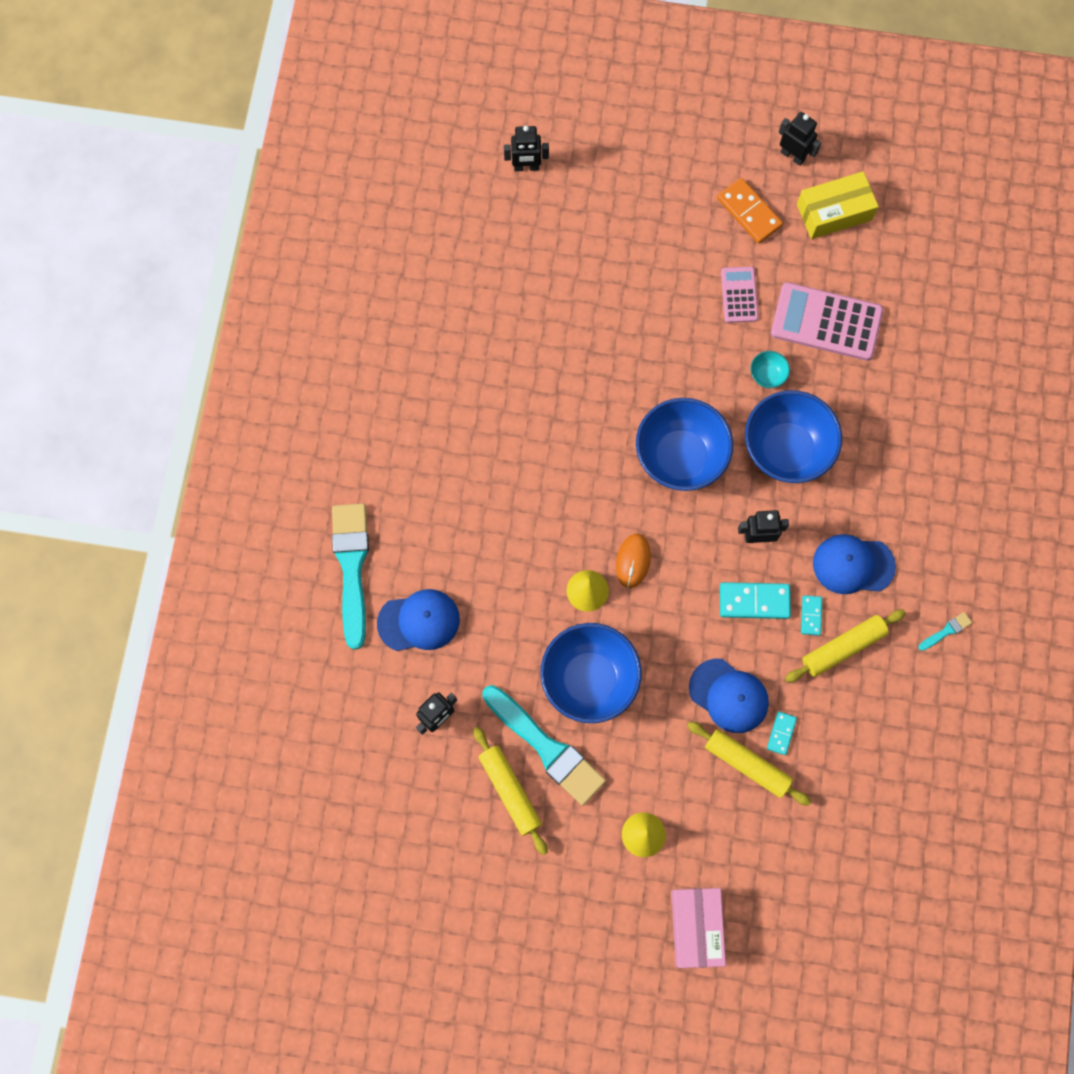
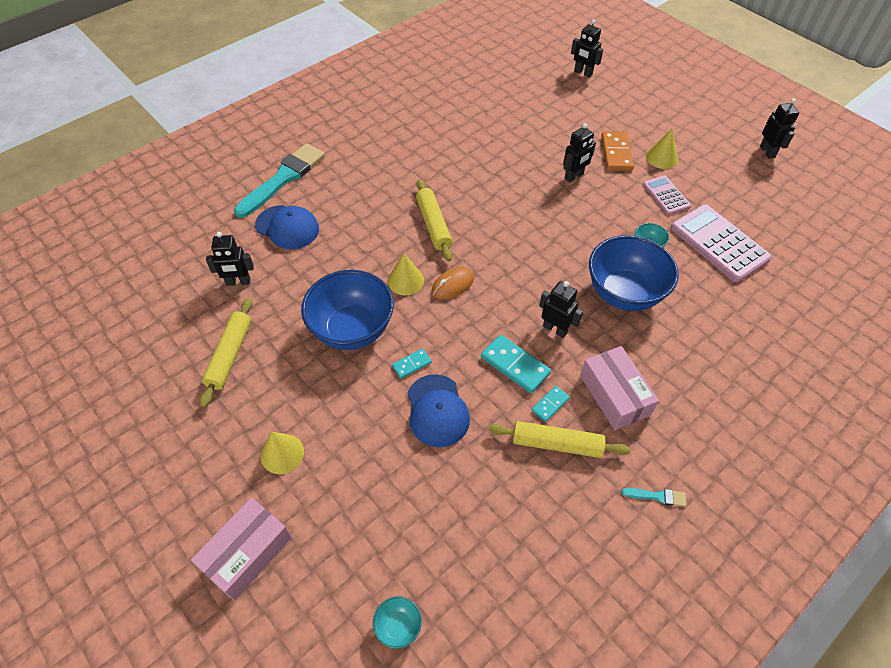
camera: 40 degrees right, 20 degrees down
(546, 747) = (281, 348): turquoise brush -> none
(635, 336) = (574, 176): none -> black robot
(680, 457) = (542, 251): blue bowl -> none
(699, 243) = (661, 158): none -> yellow cone
(739, 295) = (666, 195): pink calculator -> pink calculator turned 60 degrees counterclockwise
(747, 764) = (405, 467): yellow rolling pin -> yellow rolling pin (433, 225)
(749, 212) = (710, 161): orange domino -> orange domino (616, 153)
(781, 733) = (452, 466): turquoise domino -> turquoise domino (412, 364)
(834, 212) = (775, 192): yellow box -> none
(847, 881) = (398, 626): none -> turquoise bowl
(853, 565) = (614, 395): blue cap -> pink box

